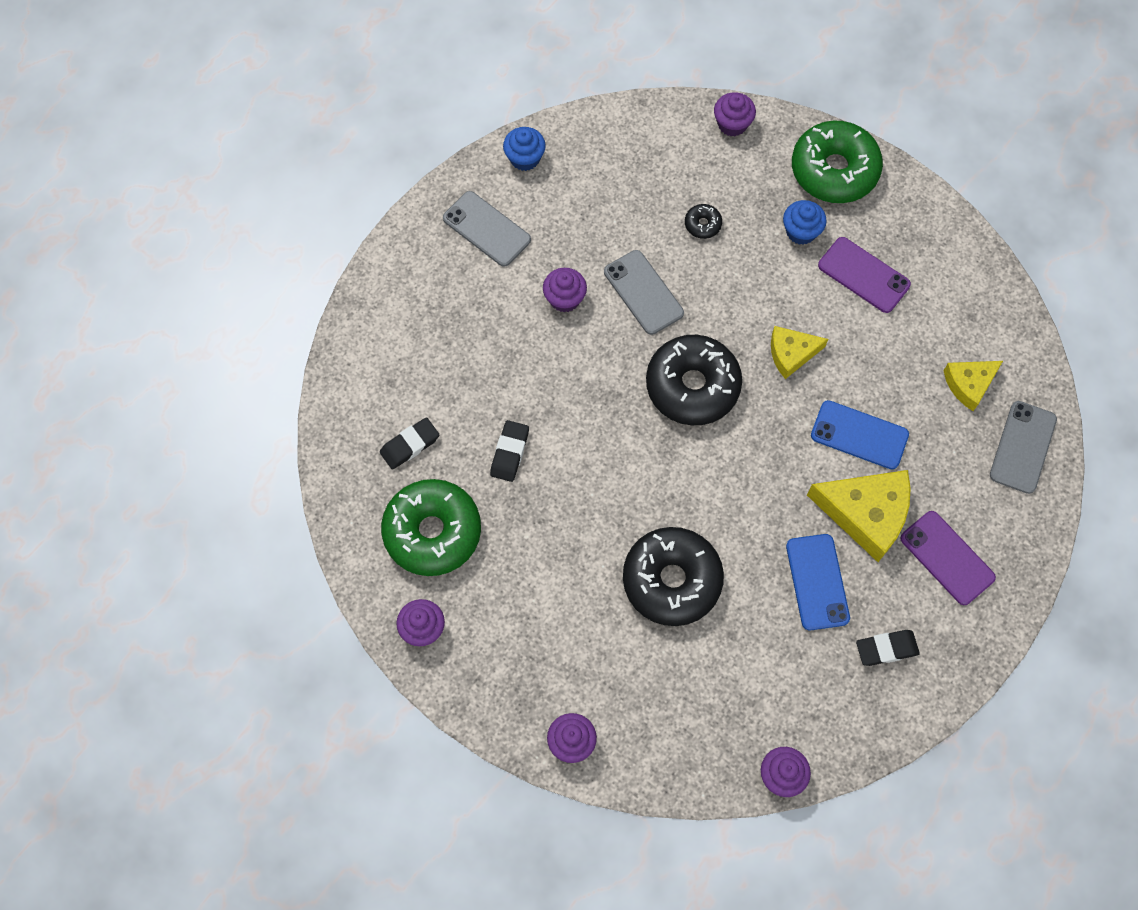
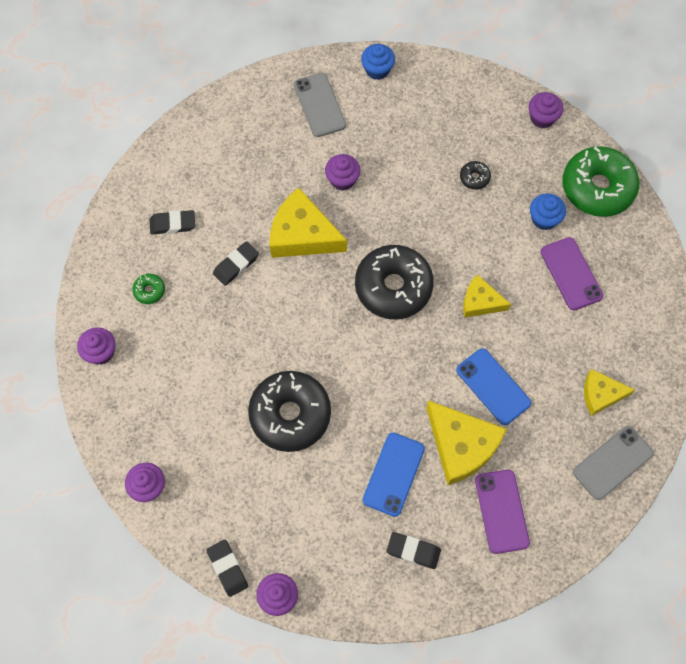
camera: 30 degrees right, 0 degrees up
(432, 532) = (149, 291): green donut -> green donut, size x0.41
(560, 381) = (302, 234): none -> yellow cheese
(643, 292) = (400, 203): grey phone -> none
(711, 778) = (227, 568): none -> black eraser

